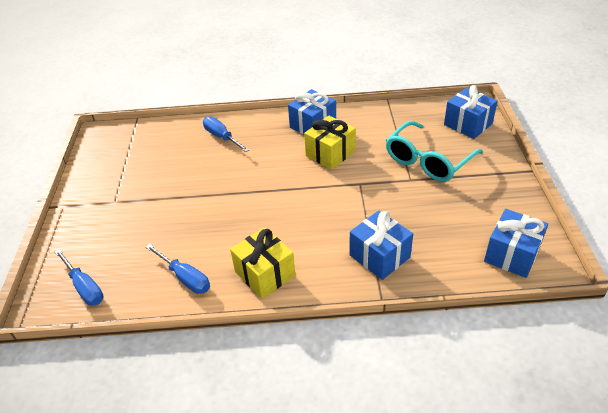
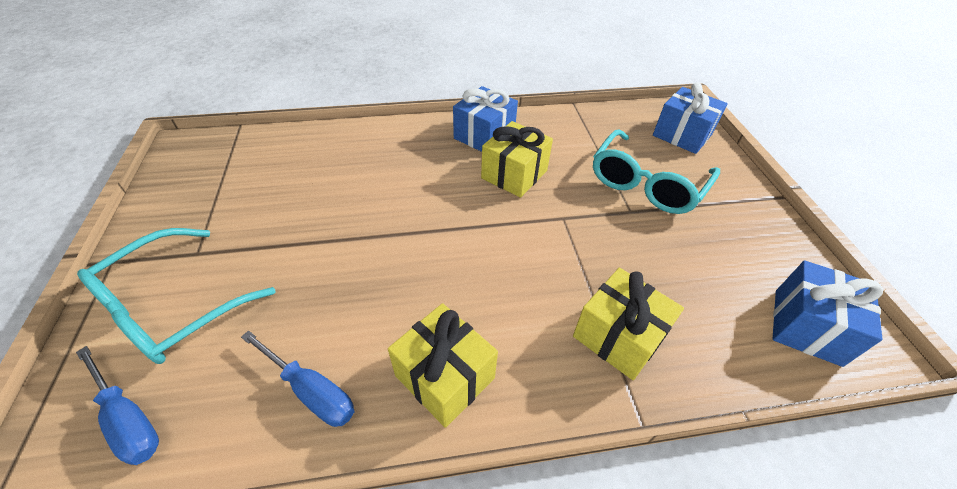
camera: 10 degrees left, 5 degrees up
(102, 232) = (172, 307): none -> turquoise glasses
(222, 137) = (361, 152): blue screwdriver -> none
(379, 256) = (618, 336): blue gift -> yellow gift

